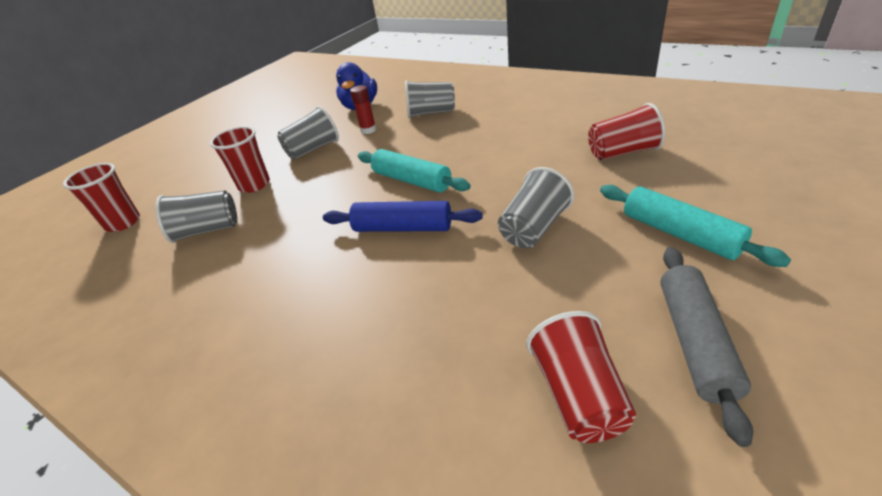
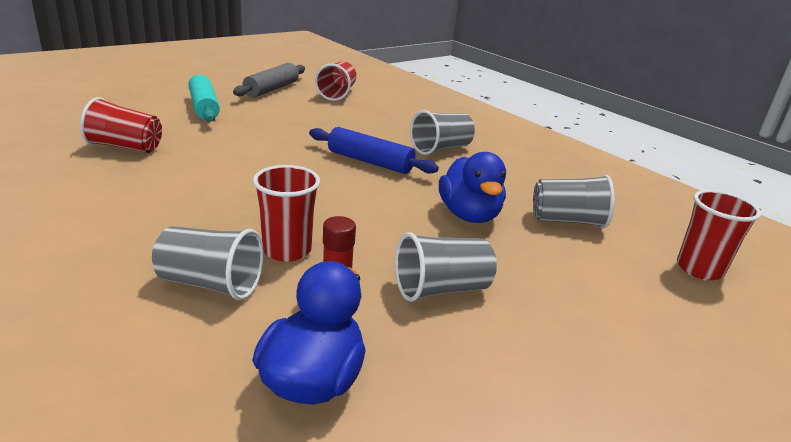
camera: 170 degrees left, 10 degrees down
(254, 185) = (529, 258): red cup -> red cup (287, 250)
(295, 203) = (469, 215): none -> blue duck
(411, 181) = (333, 193): turquoise rolling pin -> none
(534, 228) = (278, 133): grey cup -> grey cup (441, 148)

